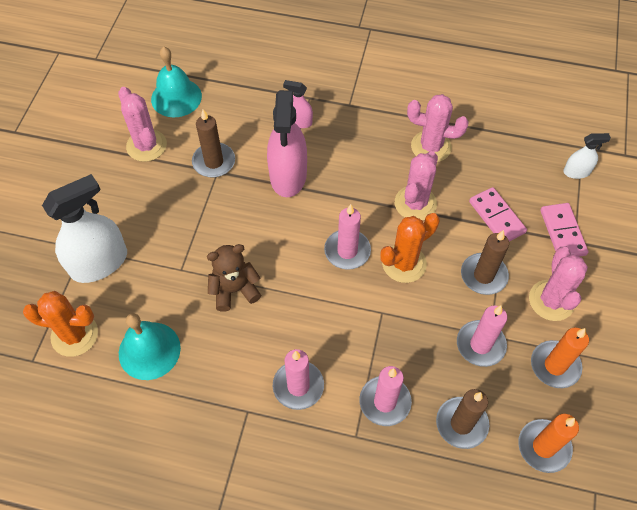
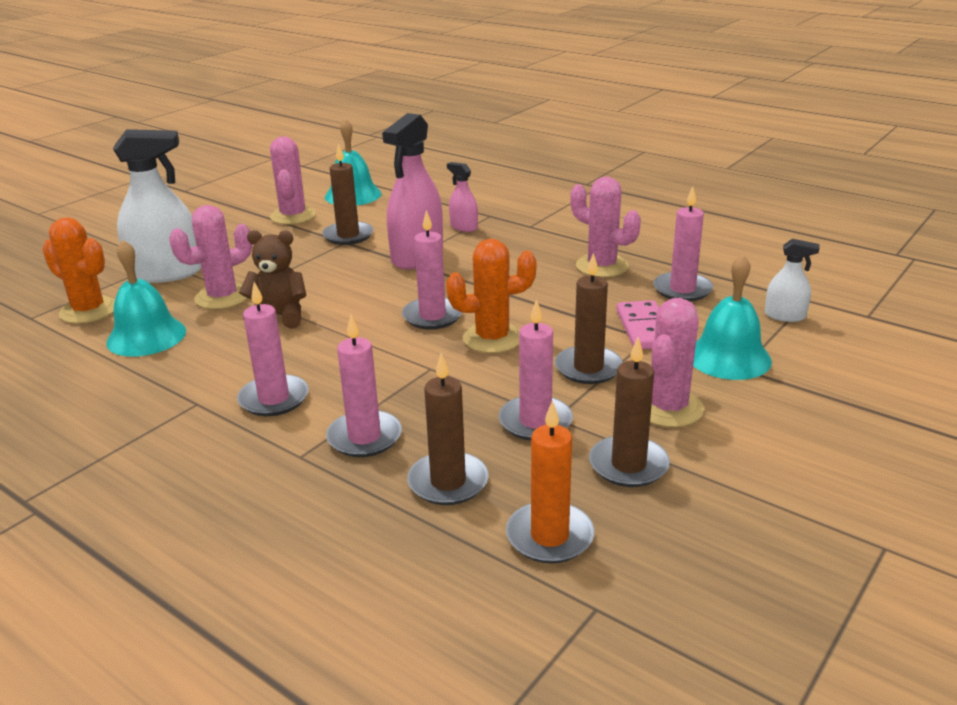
camera: 25 degrees right, 30 degrees down
(415, 203) = (547, 300): pink cactus -> pink cactus (223, 297)
(499, 160) = (682, 290): none -> pink candle
(555, 365) = (628, 465): orange candle -> brown candle
(562, 232) = (728, 357): pink domino -> turquoise bell

